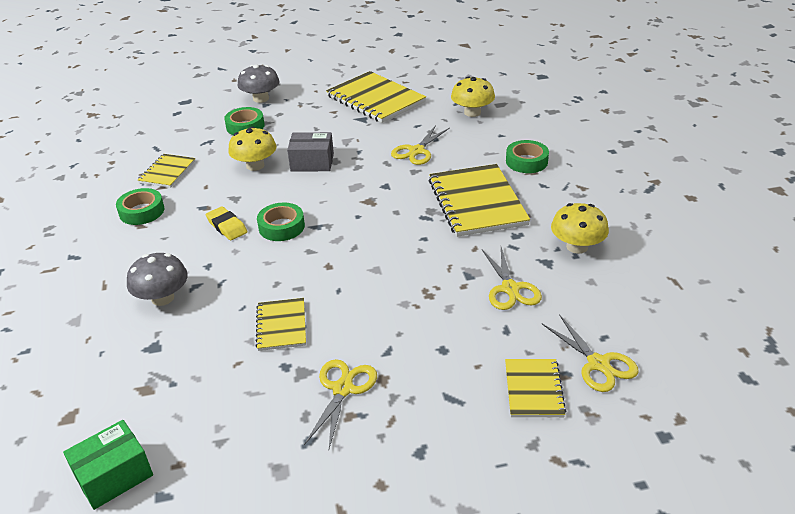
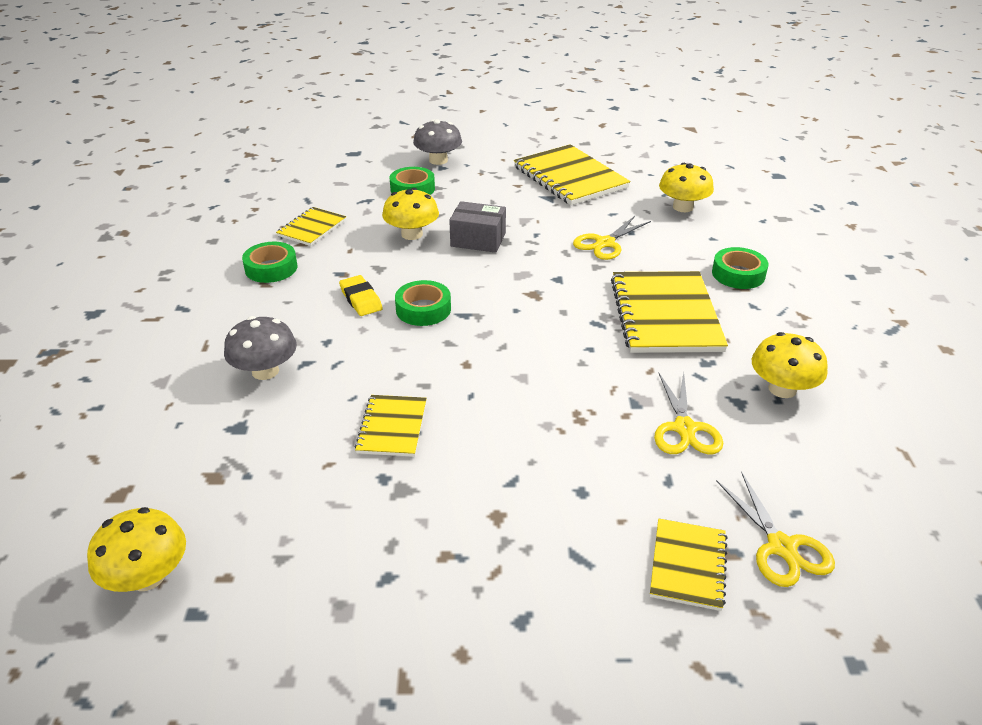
camera: 10 degrees right, 0 degrees up
(114, 476) = (147, 576): green box -> yellow mushroom
(343, 389) = (445, 519): yellow scissors -> none

